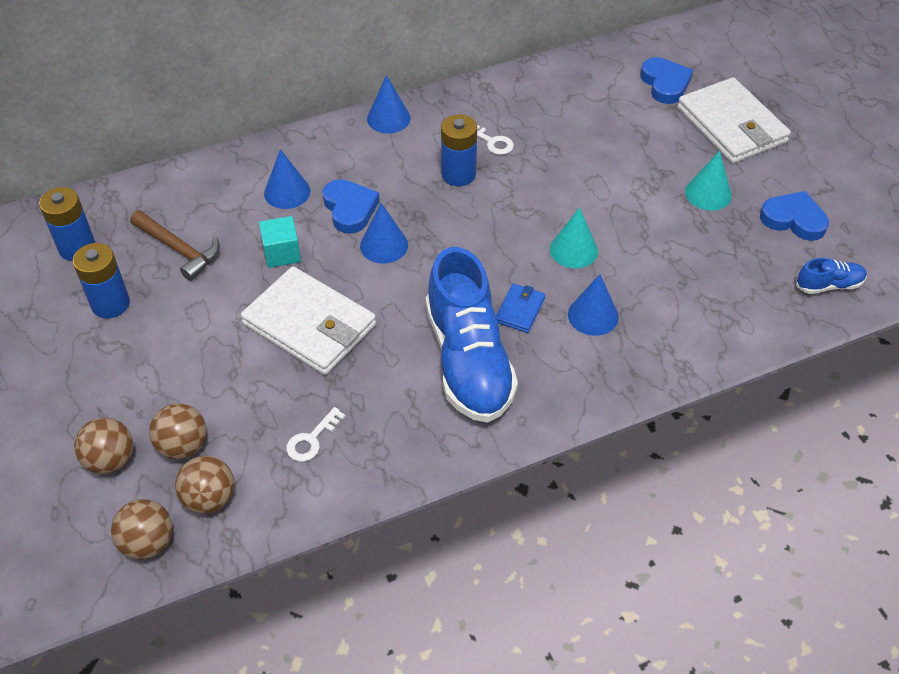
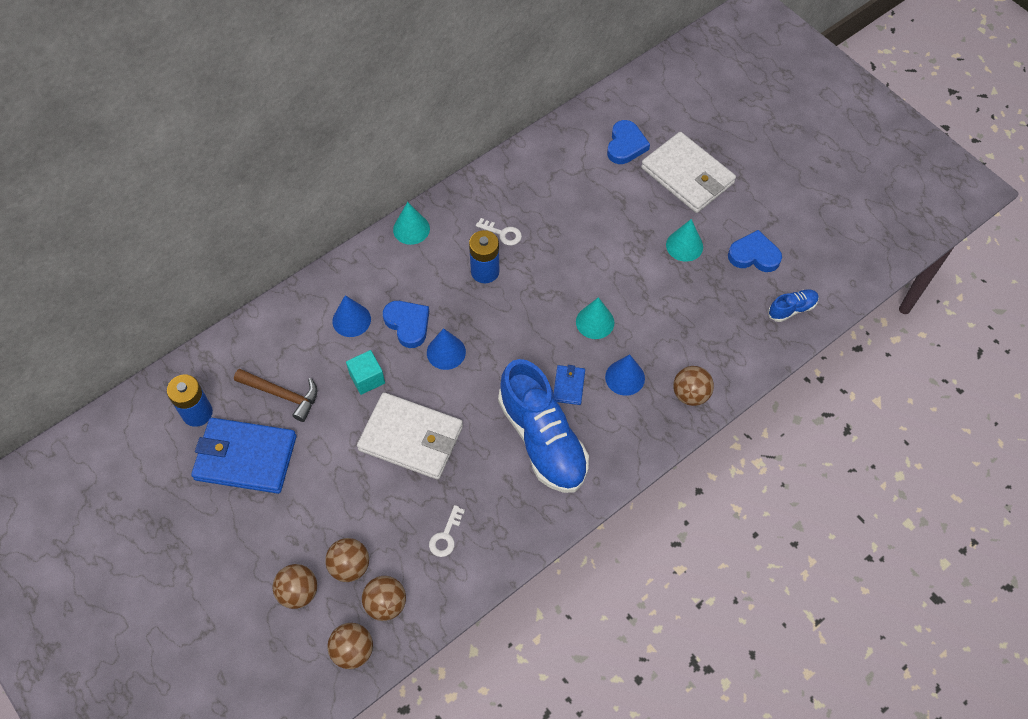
camera: 15 degrees left, 10 degrees up
(110, 304) = (245, 458): blue battery -> blue wallet
(388, 118) = (411, 229): blue cone -> turquoise cone
(665, 84) = (625, 145): blue heart -> blue heart turned 45 degrees clockwise
(671, 350) = (690, 394): none -> brown ball

